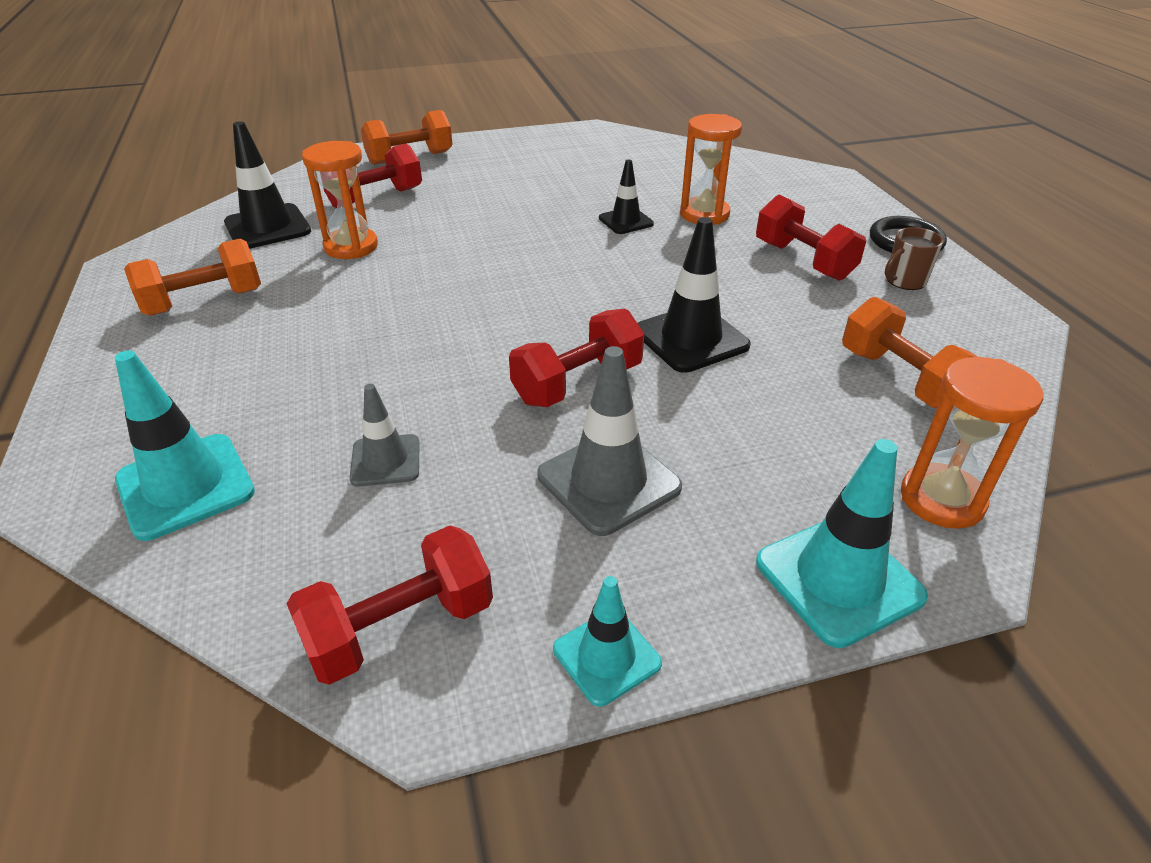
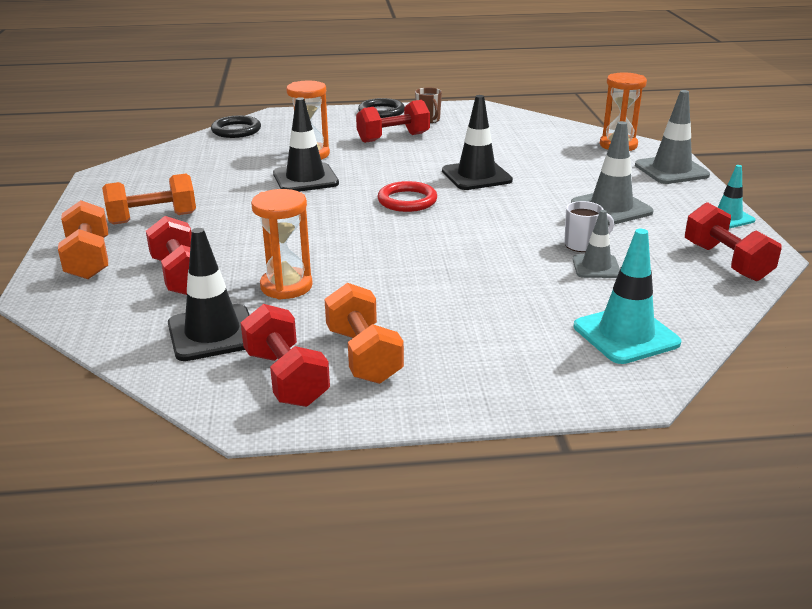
camera: 80 degrees left, 10 degrees down
(459, 447) = (582, 245): none -> white mug
(577, 383) = (519, 209): red dumbbell -> red dumbbell (286, 378)
(581, 291) = (407, 200): none -> red ring
(626, 221) = (305, 178): black traffic cone -> black traffic cone, size x1.64
(755, 164) = (236, 130): none -> black ring
(838, 579) = (671, 170): turquoise traffic cone -> grey traffic cone
(901, 379) = (526, 137): orange dumbbell -> orange dumbbell (153, 218)

